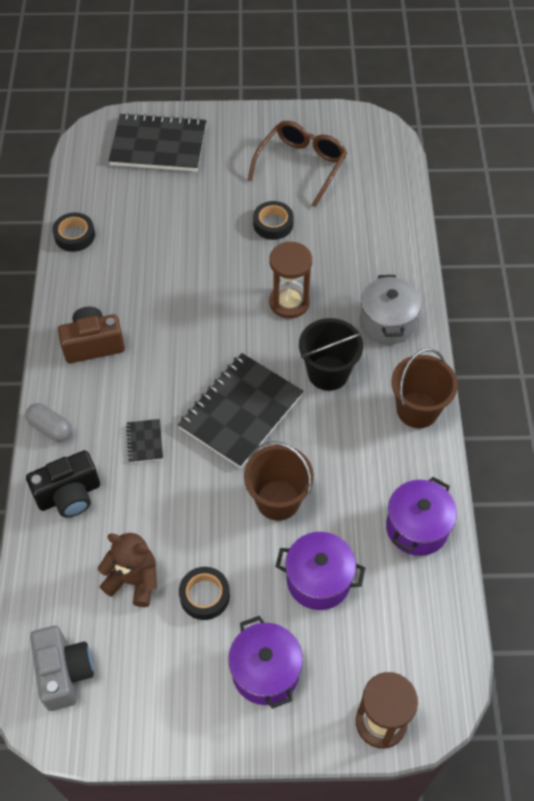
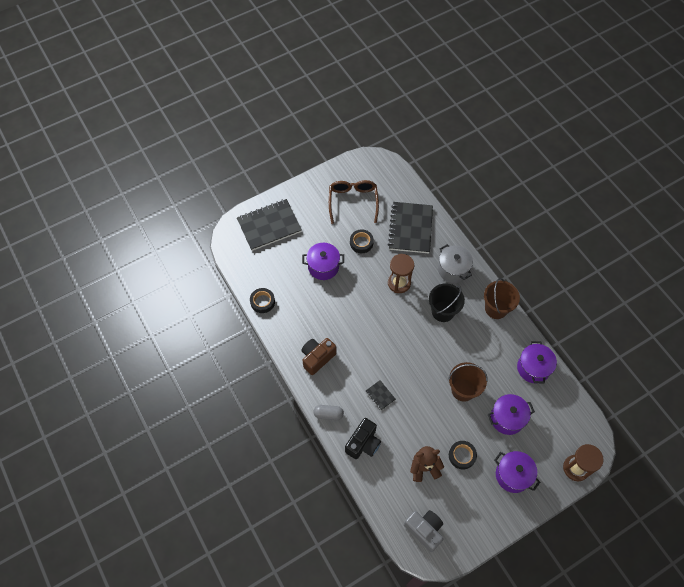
camera: 30 degrees left, 5 degrees up
(194, 230) = (323, 267): none -> purple pot
(241, 411) = (415, 354): black notebook -> black notebook (410, 228)

